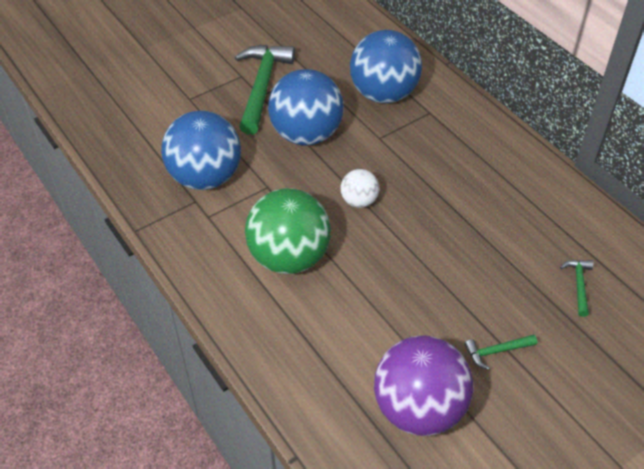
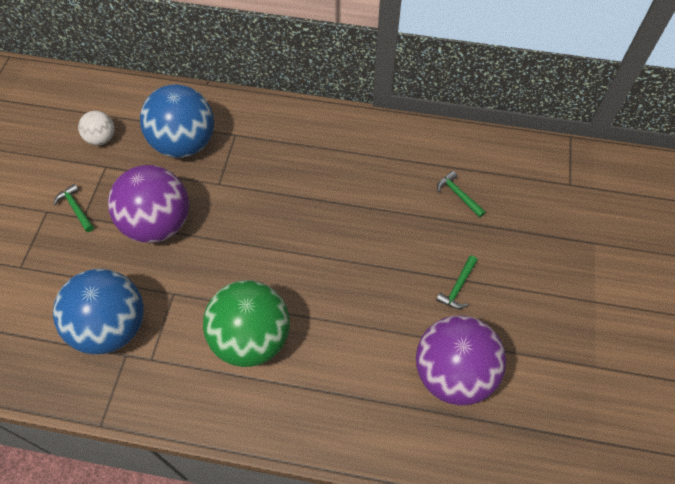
camera: 45 degrees left, 10 degrees up
(262, 87) = (76, 208): green hammer -> green hammer, size x0.45
(306, 134) = (158, 224): blue ball -> purple ball
(359, 201) = (256, 248): white ball -> white ball (101, 138)

